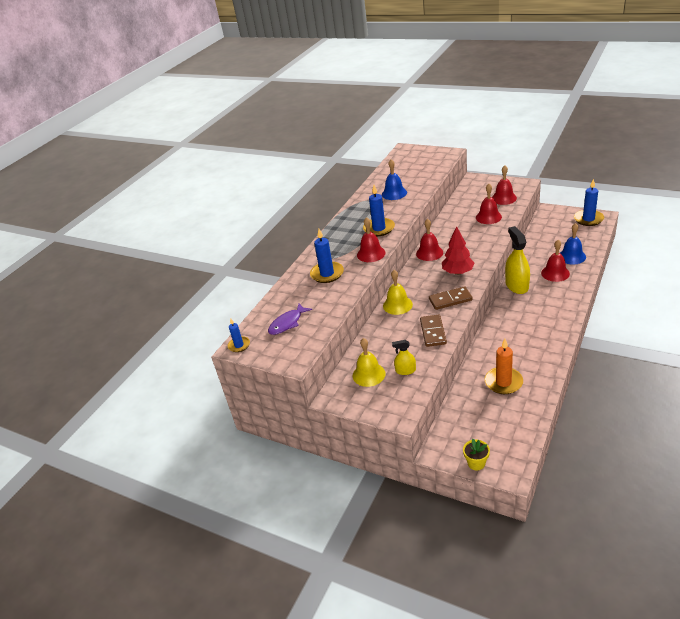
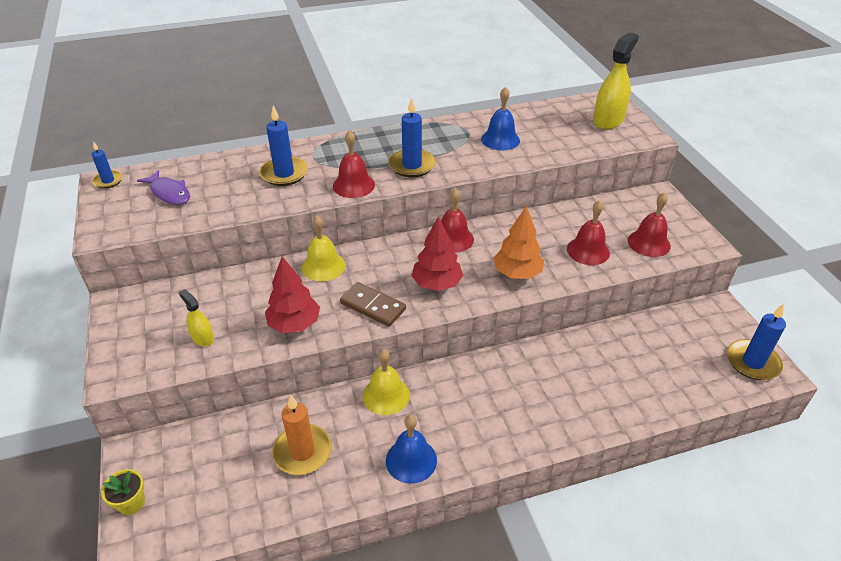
camera: 40 degrees right, 5 degrees up
(287, 323) = (169, 193): purple fish -> purple fish turned 135 degrees counterclockwise
(368, 374) = (175, 310): yellow bell -> yellow bell (386, 395)
(433, 332) = (294, 324): brown domino -> red tree
(479, 244) = (517, 273): none -> orange tree
(516, 285) = (514, 362): yellow spray bottle -> yellow spray bottle (608, 120)
(555, 273) = (582, 389): red bell -> none
(572, 256) = (640, 388): blue bell -> blue bell (411, 460)

